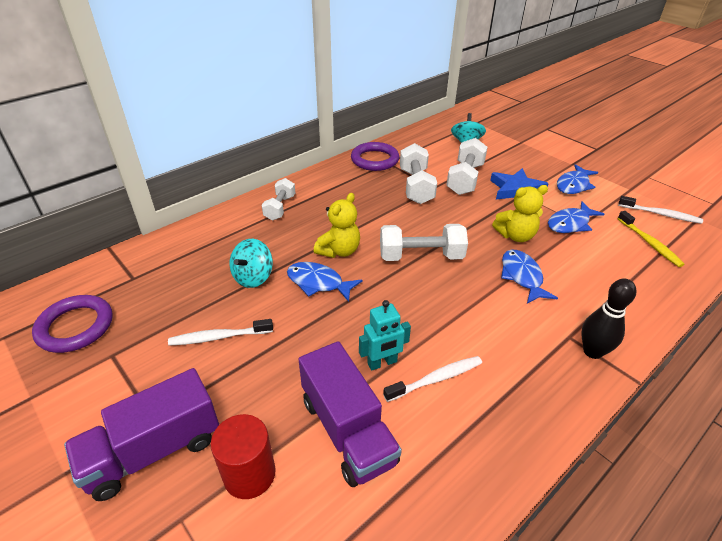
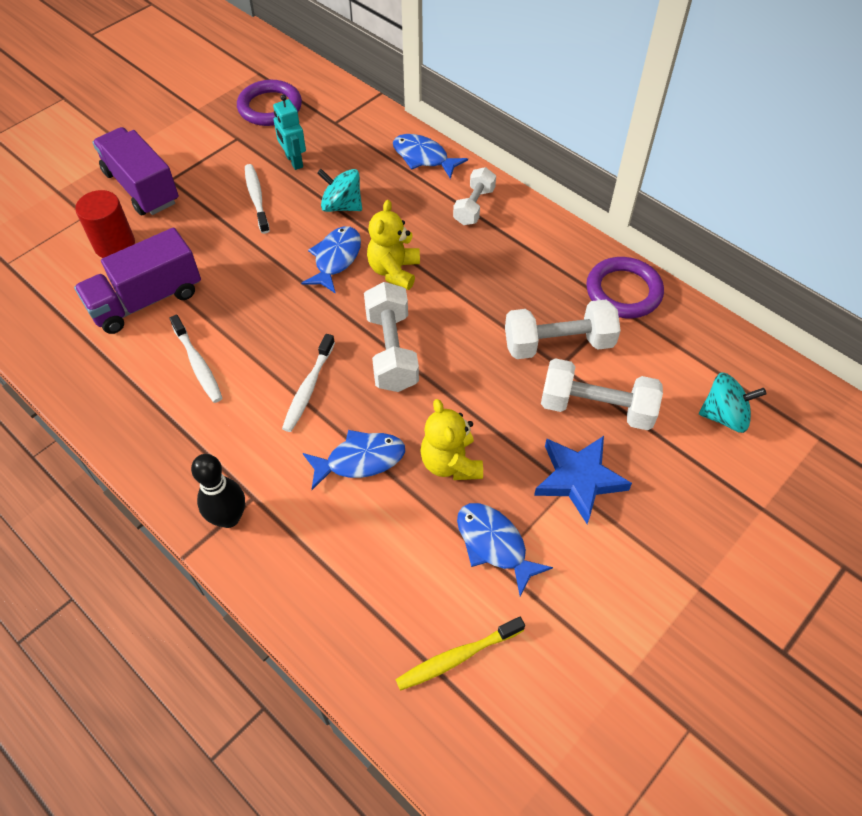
camera: 85 degrees right, 15 degrees up
(280, 208) = (474, 206): white dumbbell -> white dumbbell turned 75 degrees counterclockwise
(339, 251) = (394, 271): yellow teddy bear -> yellow teddy bear turned 75 degrees clockwise
(382, 363) = (220, 320): turquoise robot -> turquoise robot (294, 161)
(573, 185) = (618, 574): blue fish -> blue fish (423, 157)
(660, 214) = (550, 706): white toothbrush -> white toothbrush (308, 388)

